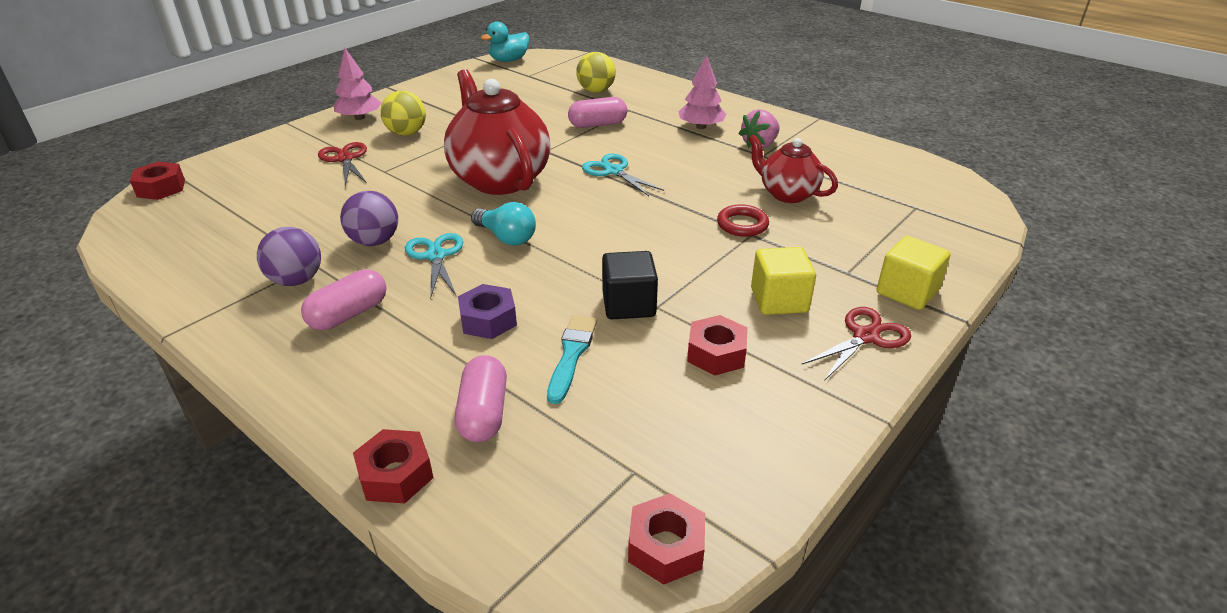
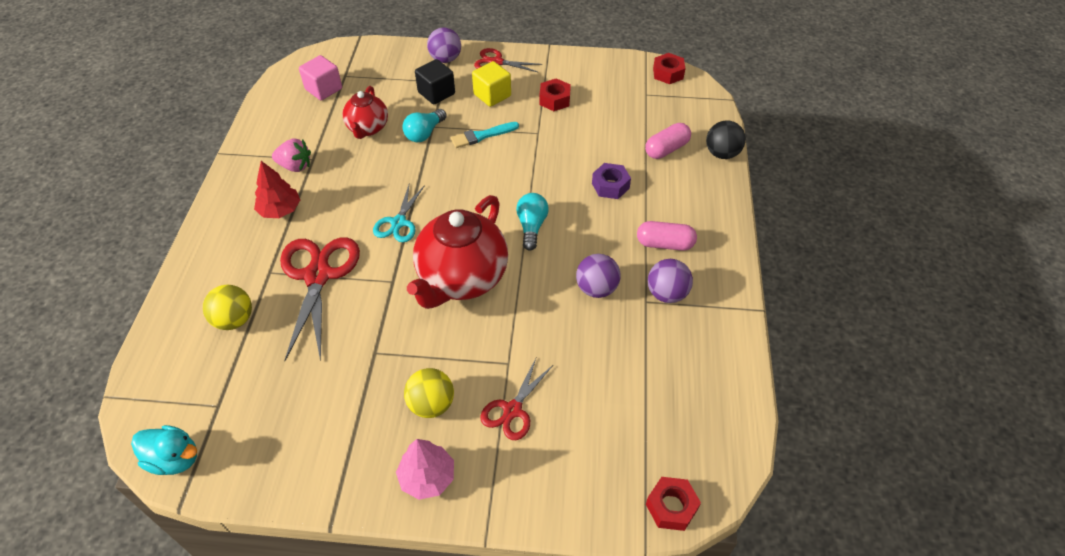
camera: 125 degrees left, 15 degrees up
(396, 475) = (722, 154): red nut -> black ball
(436, 256) = (581, 246): turquoise scissors -> none
(572, 354) = (603, 143): turquoise brush -> turquoise brush (482, 136)
(597, 124) = (317, 276): pink capsule -> red scissors
(628, 305) = (546, 142): black cube -> black cube (436, 93)
(701, 127) = (280, 210): pink tree -> red tree
(742, 224) = (424, 133): red ring -> turquoise light bulb
(893, 188) = (323, 89): none -> pink cube
(907, 292) = (445, 59): yellow cube -> purple ball

